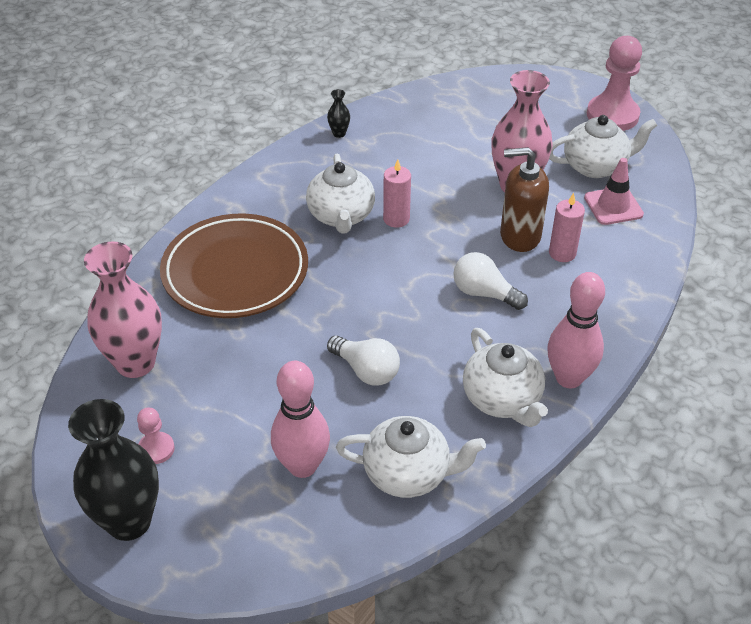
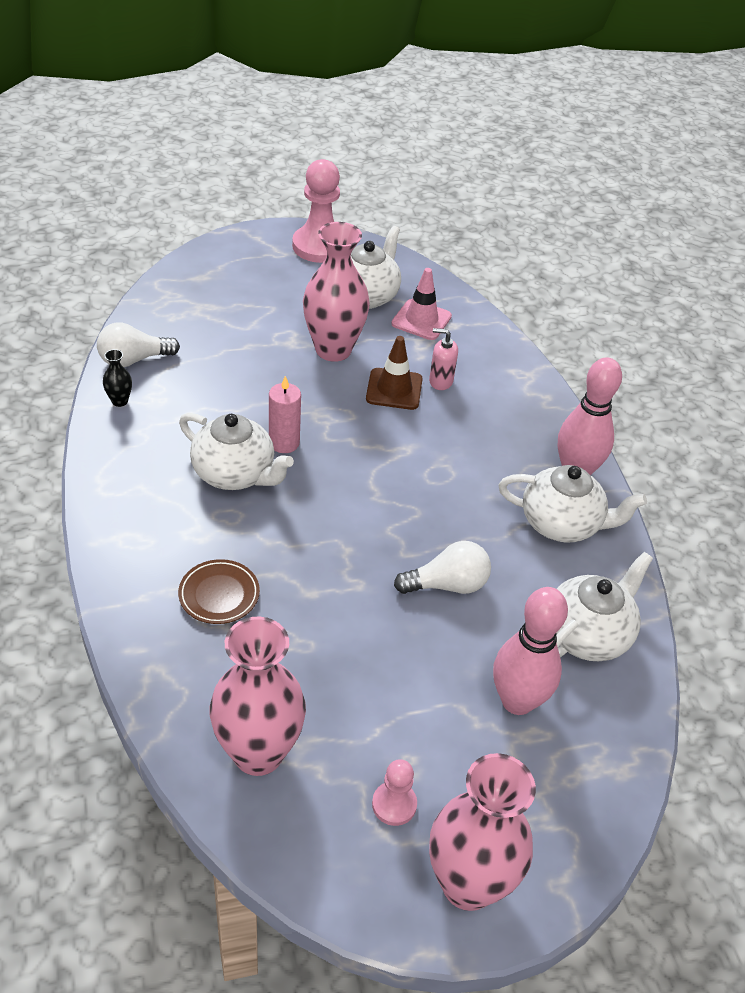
camera: 55 degrees left, 0 degrees up
(129, 521) = (468, 884): black vase -> pink vase
(235, 272) = (219, 595): brown plate -> brown plate, size x0.43
(484, 293) = (435, 453): white light bulb -> white light bulb (134, 360)
(519, 236) = (394, 389): brown soap dispenser -> brown traffic cone
(562, 253) = (440, 381): pink candle -> pink soap dispenser

